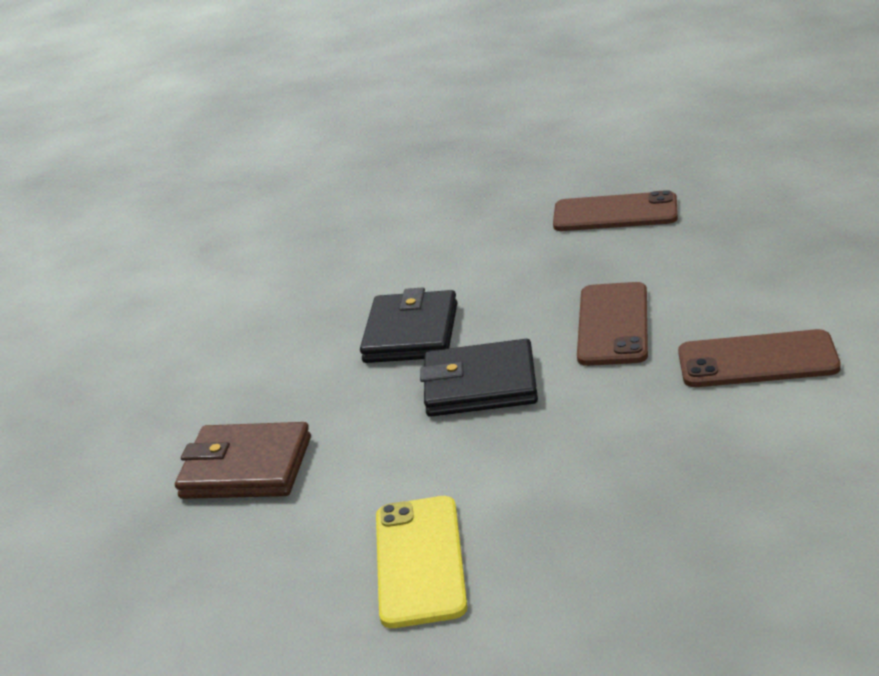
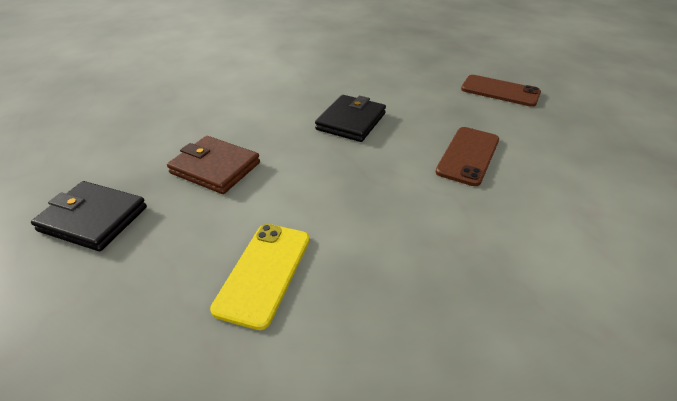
camera: 15 degrees right, 10 degrees up
(480, 385) = (370, 165): black wallet -> black wallet (93, 219)
(757, 360) = (553, 213): brown phone -> none

